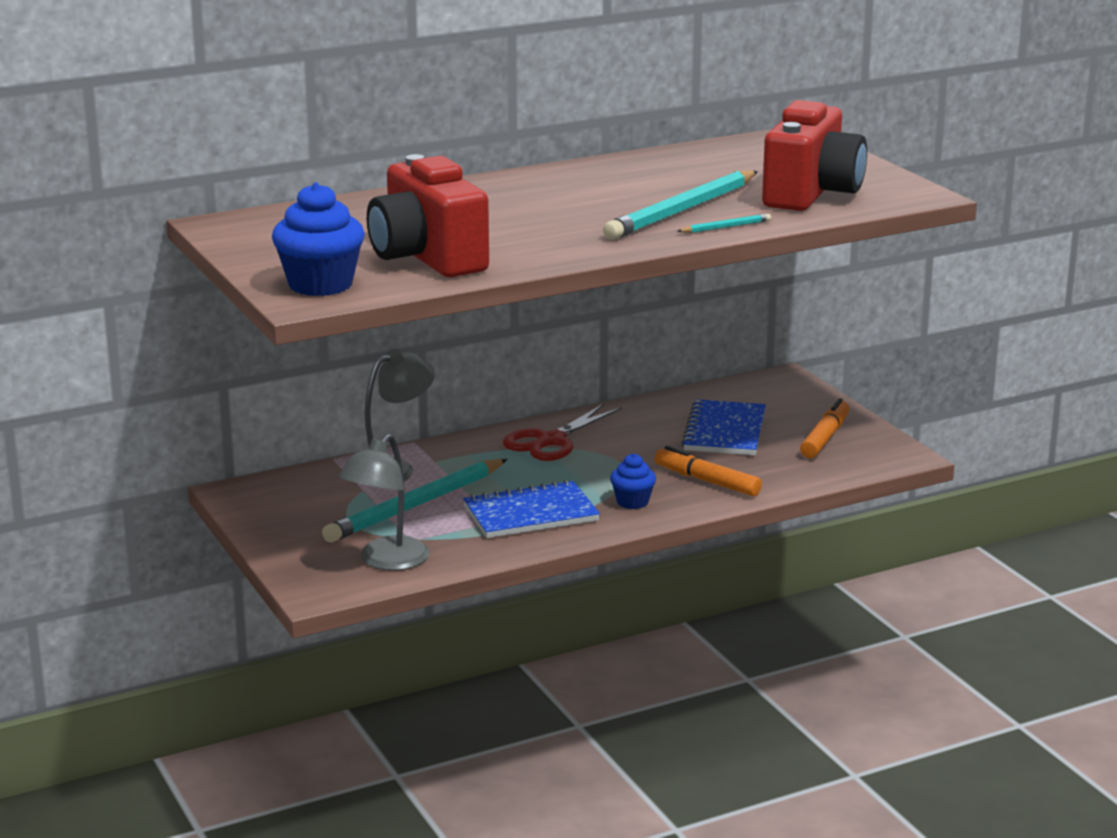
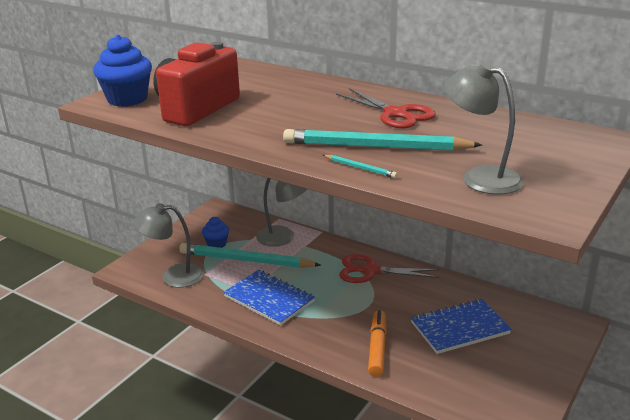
camera: 60 degrees right, 5 degrees up
(605, 184) = (395, 114): none -> red scissors
(632, 502) = (318, 329): blue cupcake -> blue cupcake (216, 244)
(811, 194) = (480, 177): red camera -> grey lamp
(825, 438) = (503, 376): orange marker -> none

